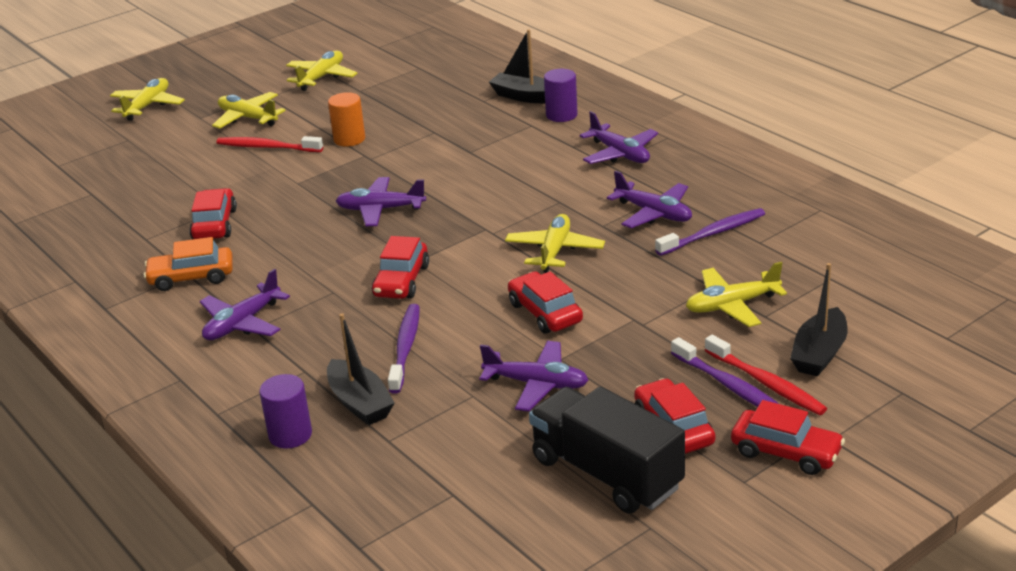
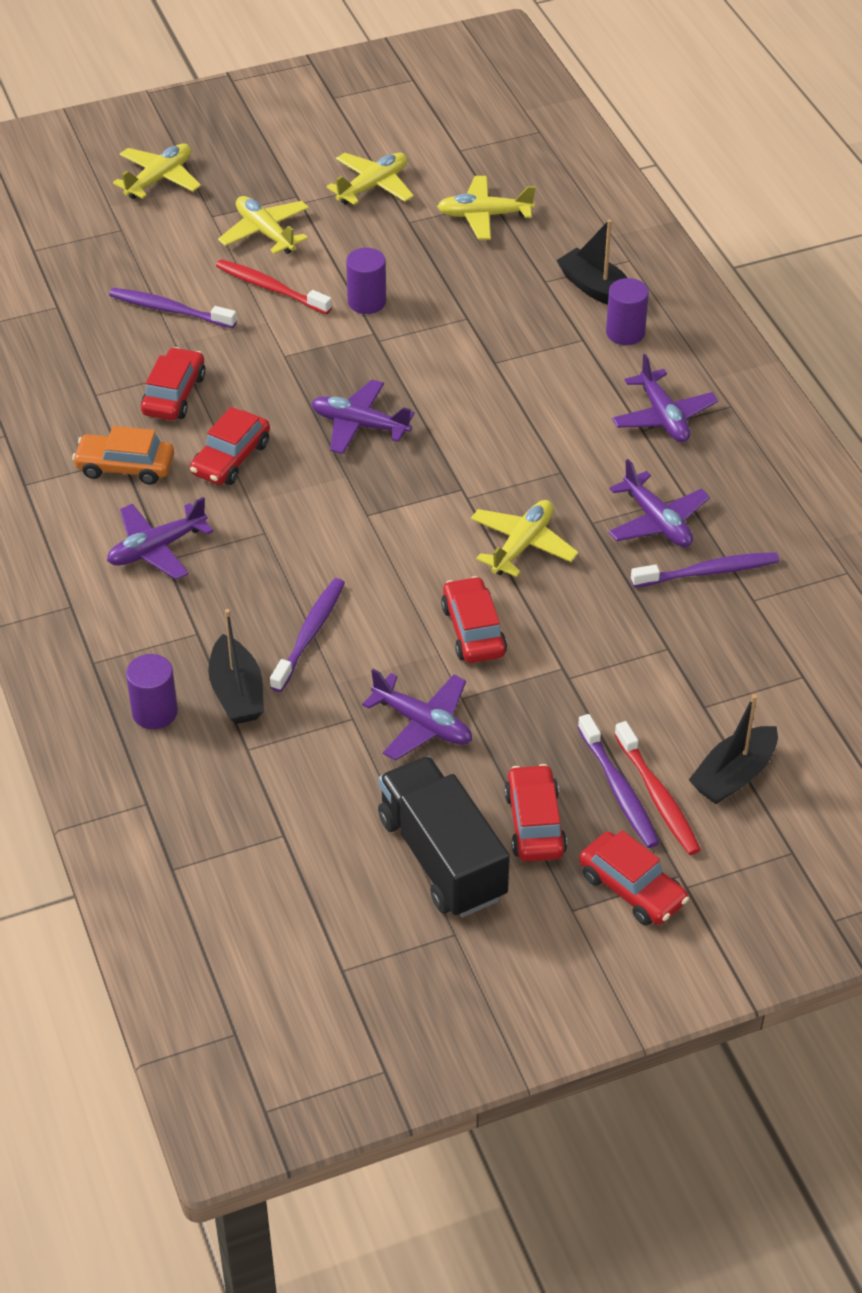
camera: 15 degrees right, 15 degrees up
(188, 176) = (169, 310): none -> purple toothbrush
(349, 139) = (367, 302): orange cylinder -> purple cylinder
(401, 281) = (341, 539): red car -> red car (231, 458)
(732, 305) = (676, 681): yellow plane -> yellow plane (484, 215)

